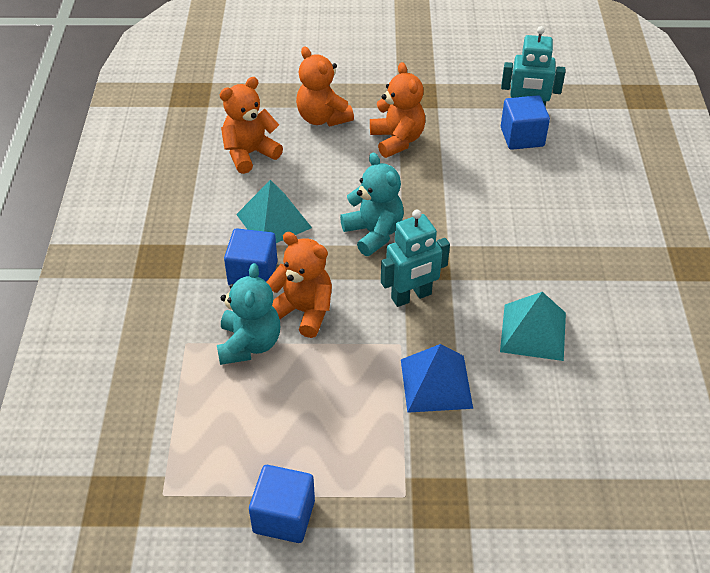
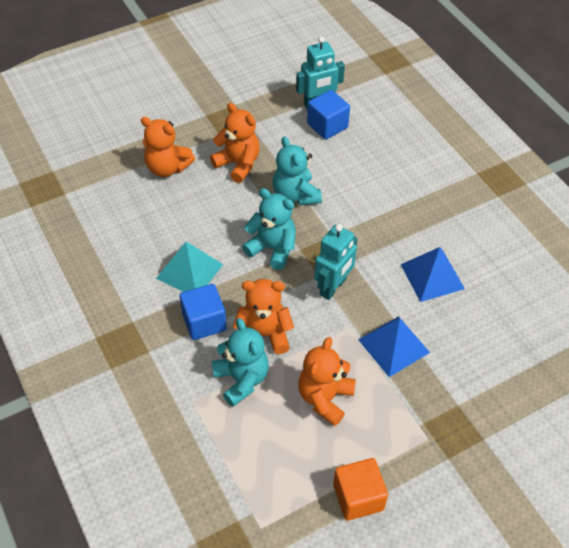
camera: 30 degrees left, 5 degrees up
(250, 154) = (130, 222): orange teddy bear -> orange teddy bear (325, 398)
(284, 516) = (358, 497): blue cube -> orange cube
(437, 191) = (295, 195): none -> turquoise teddy bear
(533, 332) = (432, 276): turquoise pyramid -> blue pyramid

